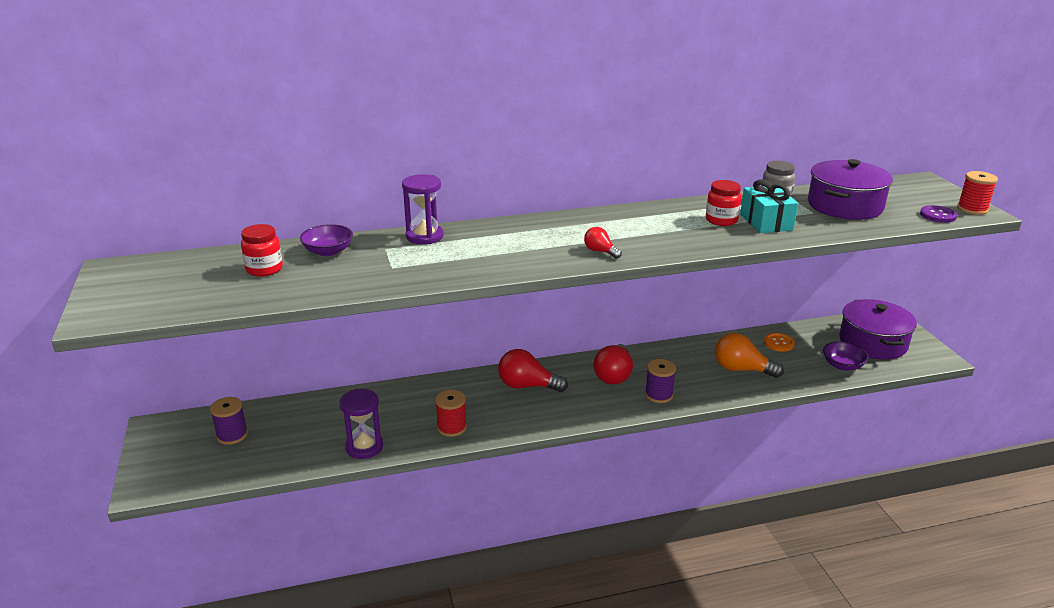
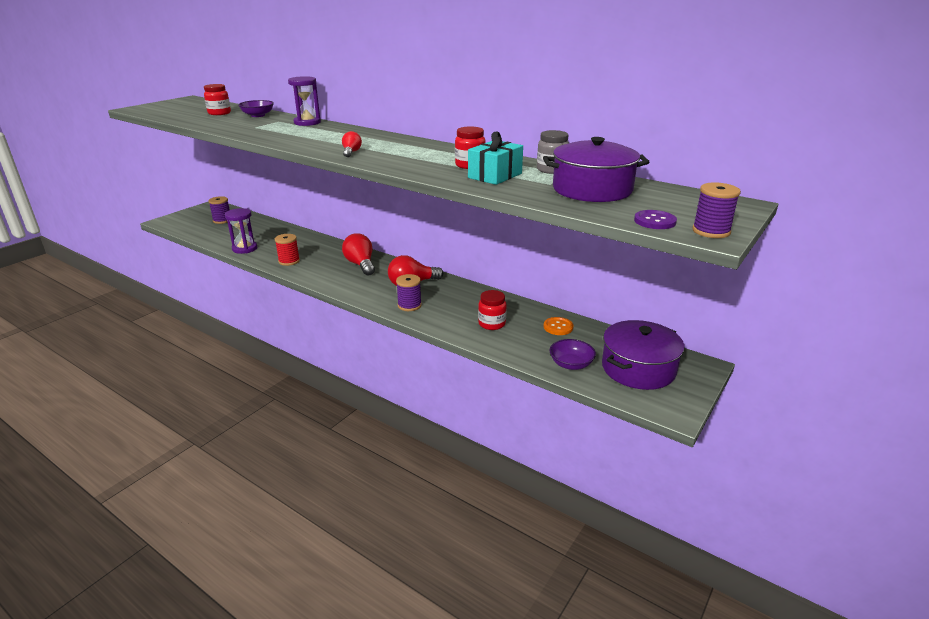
camera: 50 degrees right, 0 degrees up
(741, 369) = (492, 324): orange light bulb -> red jar
(972, 209) = (711, 231): red spool -> purple spool

